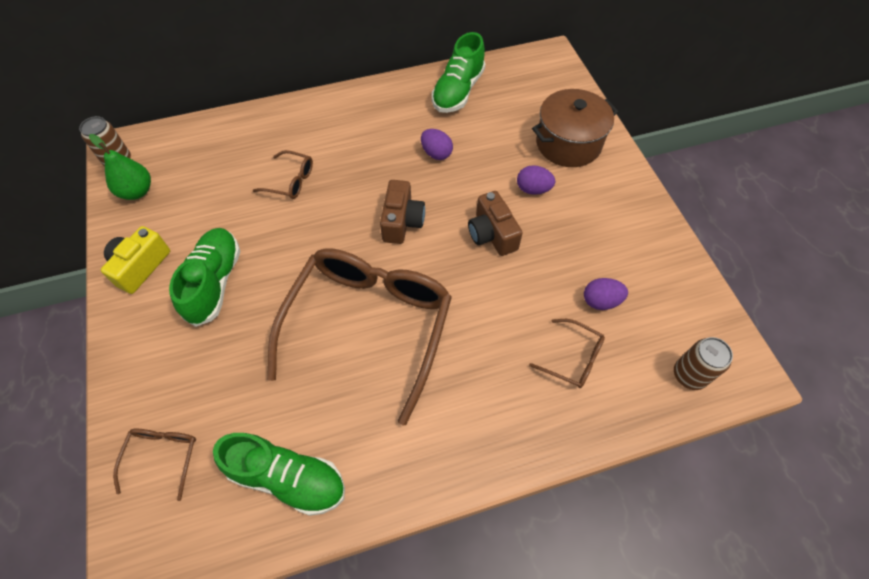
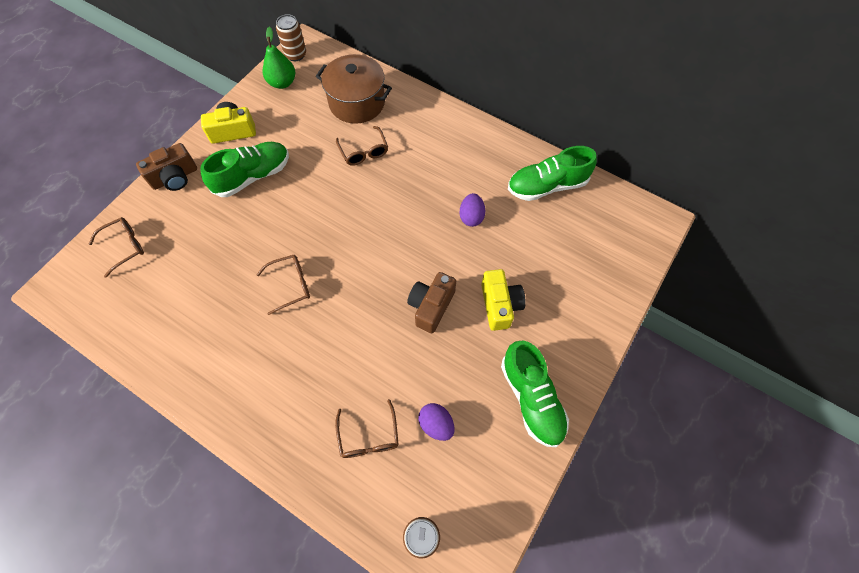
camera: 50 degrees right, 5 degrees up
(288, 478) = (155, 322): green shoe -> green shoe (531, 398)
(369, 325) = (290, 285): brown glasses -> brown glasses, size x0.41
(402, 222) = (390, 241): brown camera -> brown camera (175, 177)
(533, 189) = (500, 305): purple egg -> yellow camera
(568, 143) = (572, 298): brown pot -> brown pot (357, 102)

